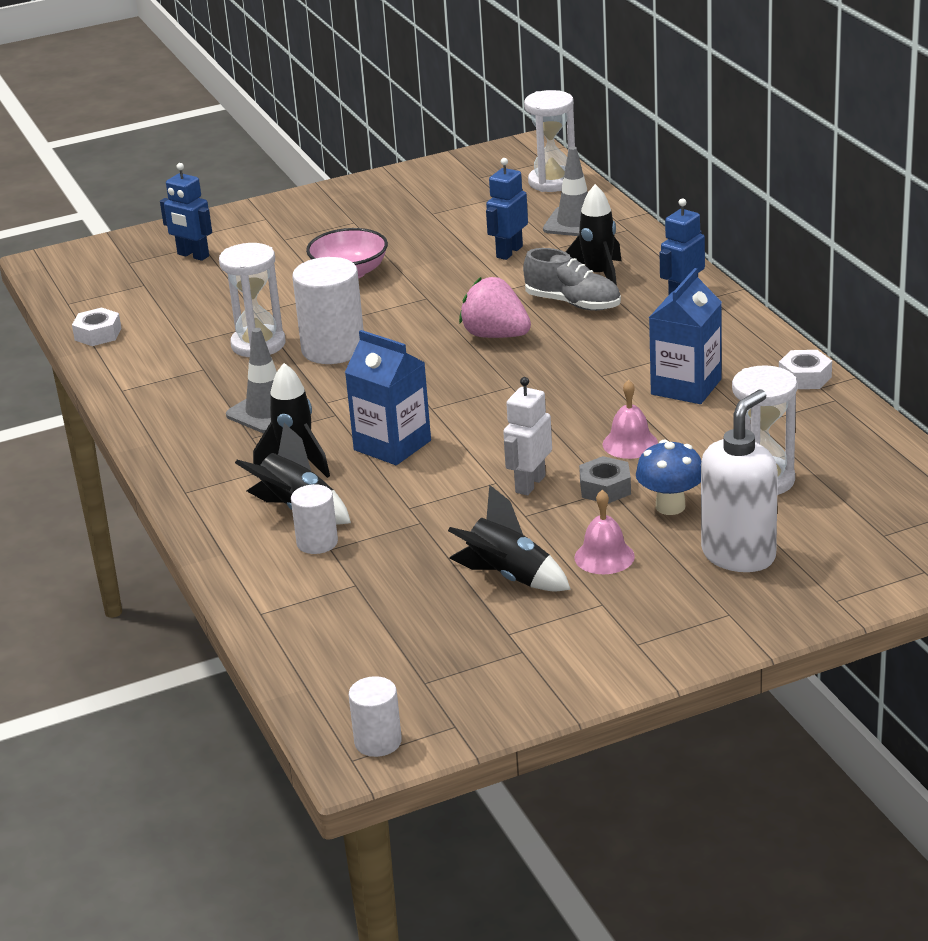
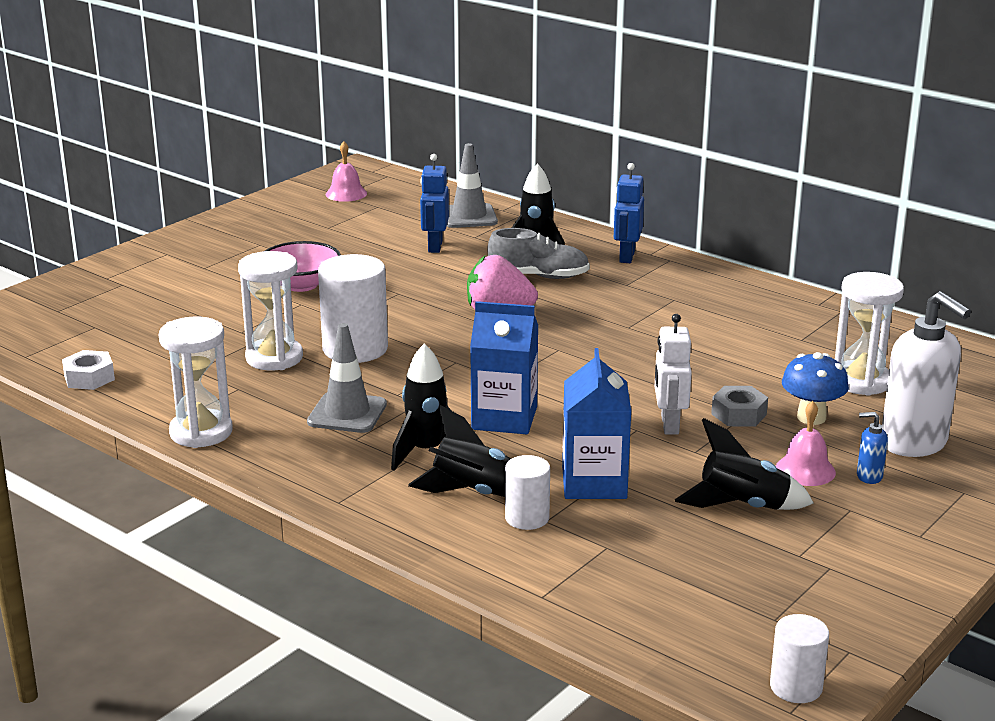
camera: 30 degrees left, 5 degrees down
(193, 255) = (123, 294): blue robot -> none
(552, 182) = (413, 190): white hourglass -> white hourglass (201, 432)
(630, 443) = (717, 375): pink bell -> pink bell (346, 193)
(656, 577) = (869, 476): none -> blue soap dispenser
(686, 387) = (711, 323): blue carton -> blue carton (594, 483)
(739, 555) = (914, 443): white soap dispenser -> white soap dispenser turned 135 degrees clockwise
(805, 377) = (798, 299): white nut -> none

